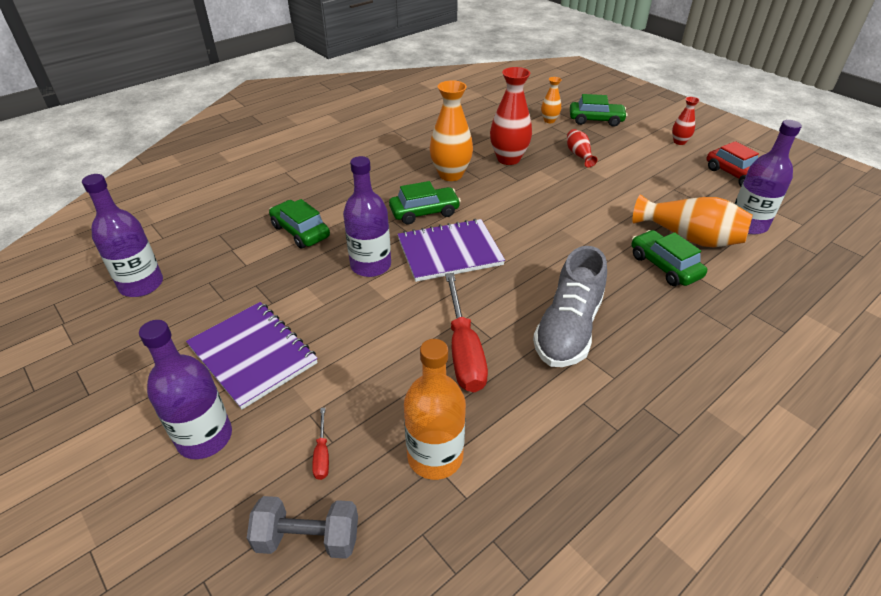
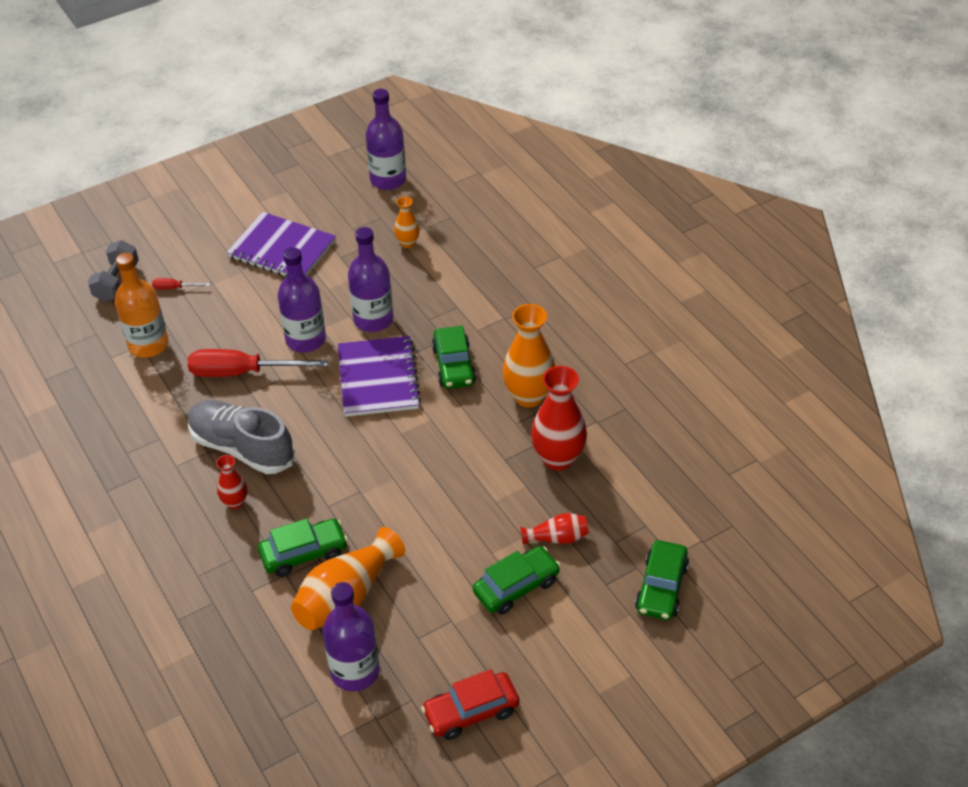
camera: 100 degrees right, 5 degrees up
(205, 437) = (212, 232): purple bottle -> purple bottle (305, 339)
(252, 355) = (282, 249): purple notebook -> purple notebook turned 60 degrees clockwise
(300, 231) = (441, 271): green car -> green car (516, 587)
(549, 120) = (665, 527): orange vase -> orange vase (407, 243)
(679, 142) = (577, 677): red vase -> red vase (235, 502)

